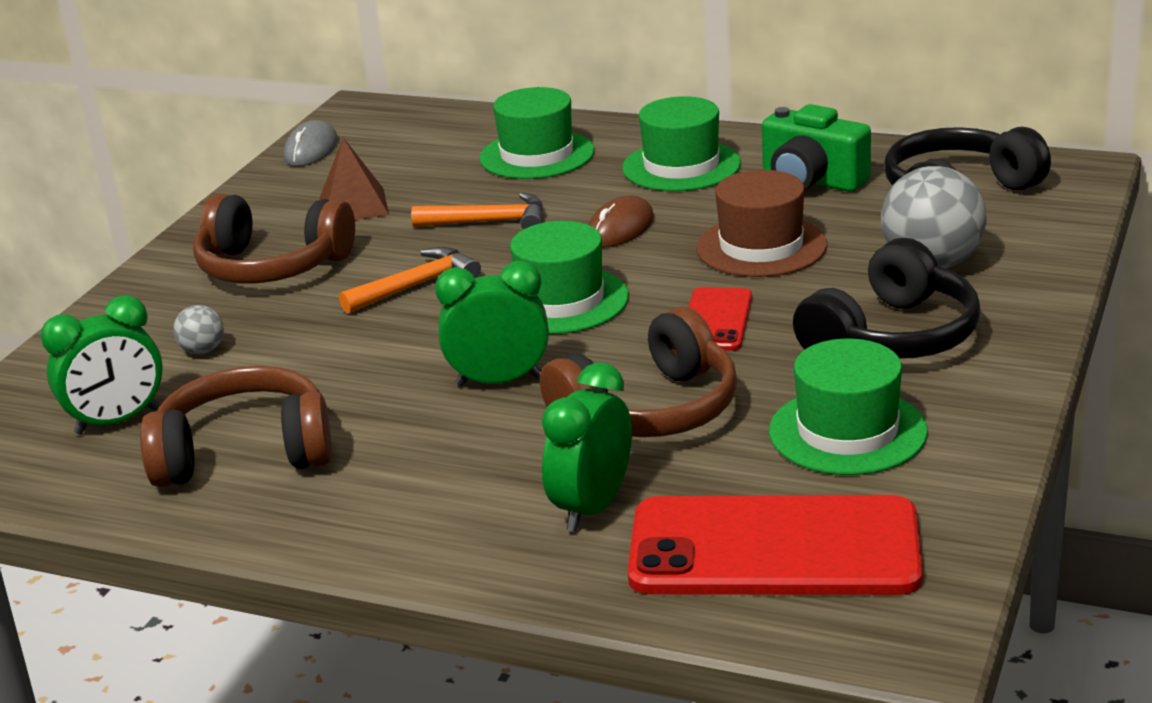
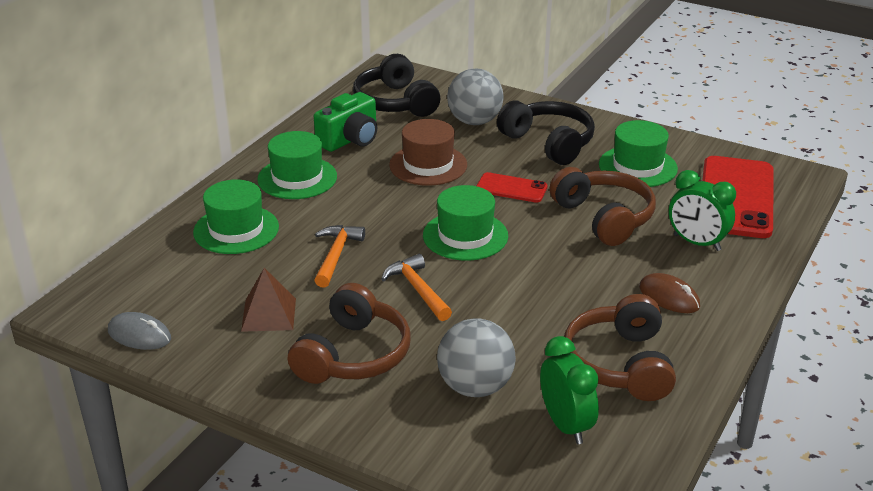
camera: 85 degrees left, 5 degrees up
(203, 351) = (475, 387): grey ball -> grey ball, size x2.13
(499, 381) = (557, 264): green clock -> none
(620, 229) = (376, 207): brown mouse -> brown mouse (669, 297)

